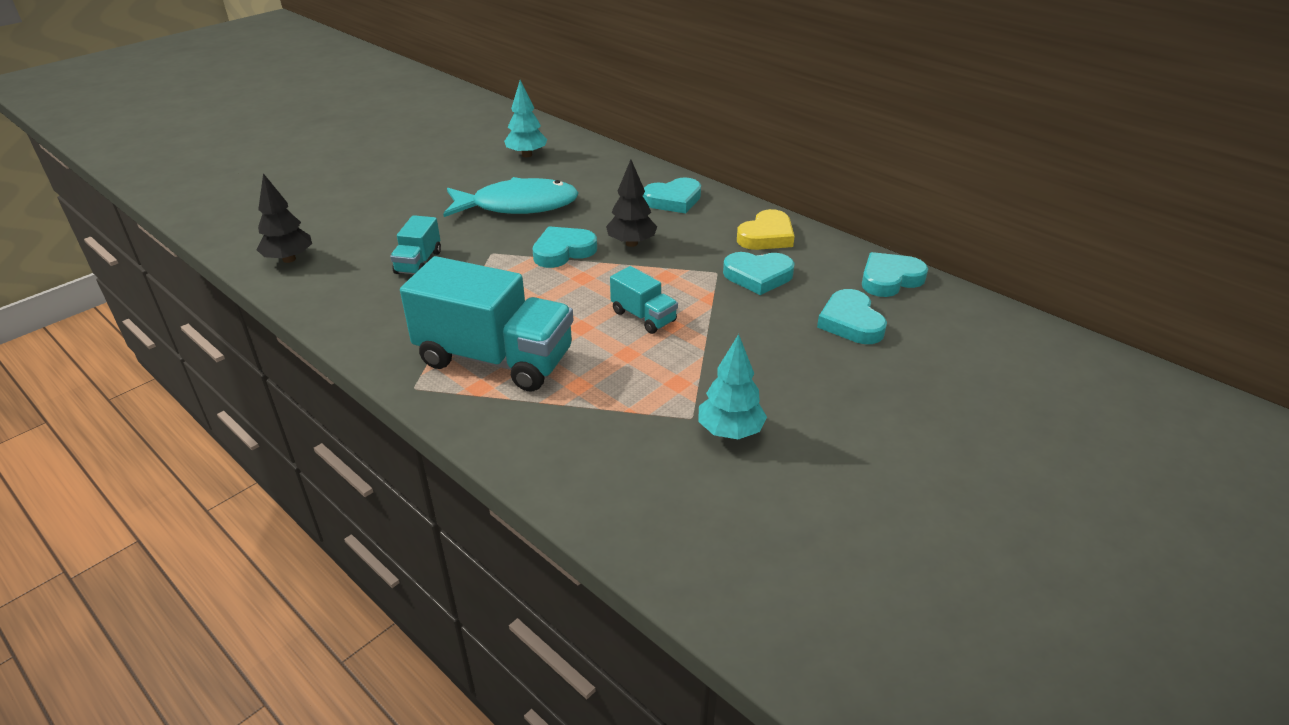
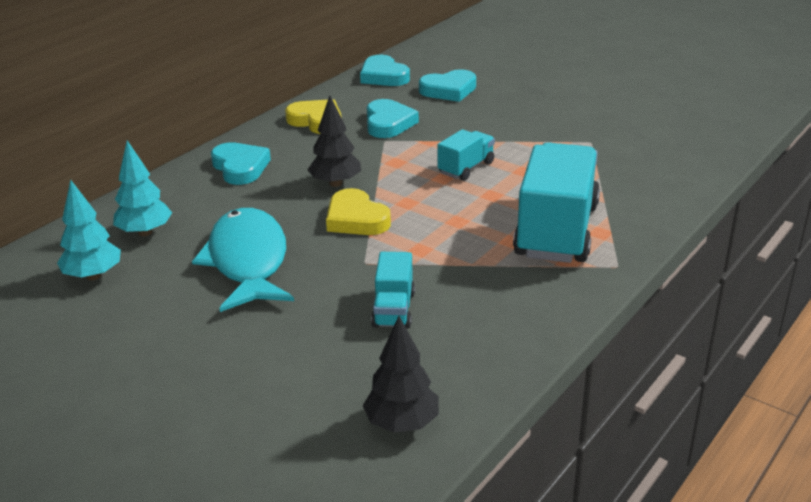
camera: 95 degrees left, 5 degrees down
(418, 262) = (393, 310): turquoise truck -> turquoise truck turned 90 degrees clockwise
(563, 251) = (356, 219): turquoise heart -> yellow heart
(730, 432) = (599, 128): turquoise tree -> turquoise tree (145, 232)

